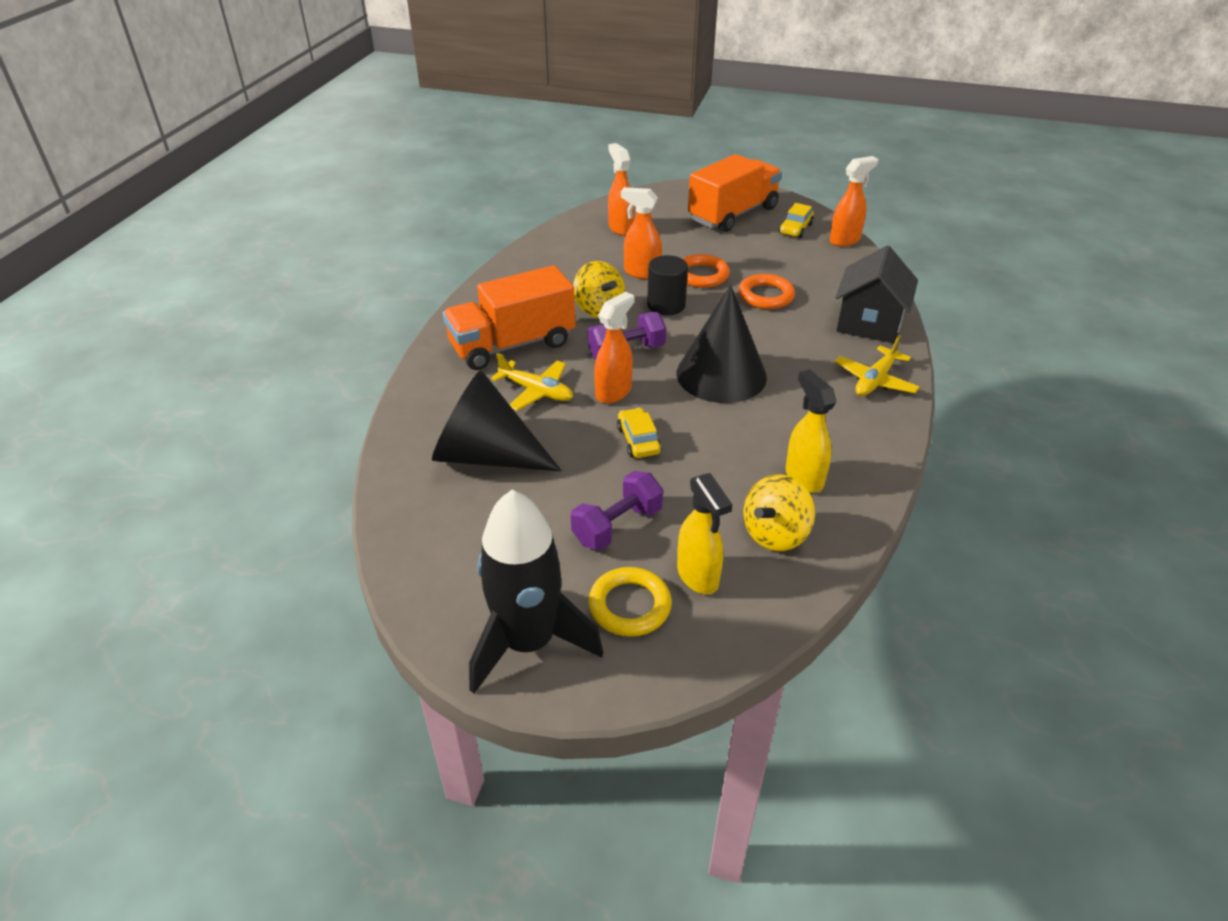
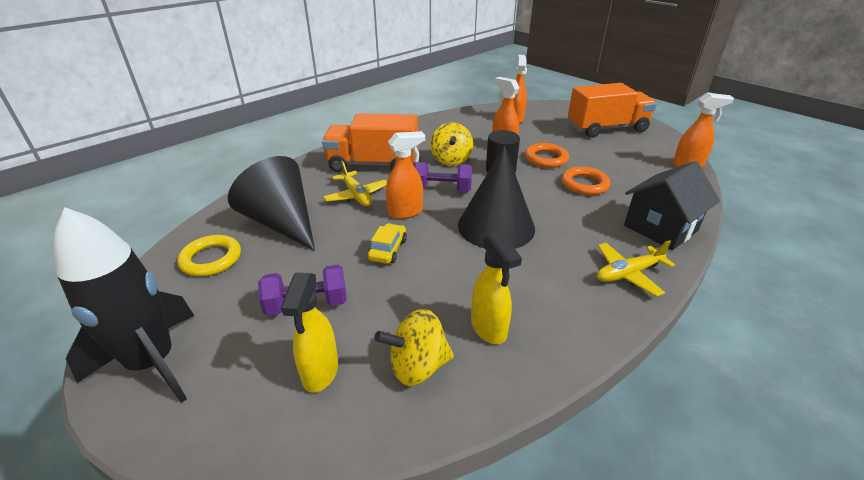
camera: 30 degrees right, 5 degrees down
(629, 606) = (246, 370): yellow ring -> yellow ring (211, 259)
(795, 229) = (650, 148): yellow car -> none
(803, 477) = (489, 328): yellow spray bottle -> yellow spray bottle turned 150 degrees clockwise

